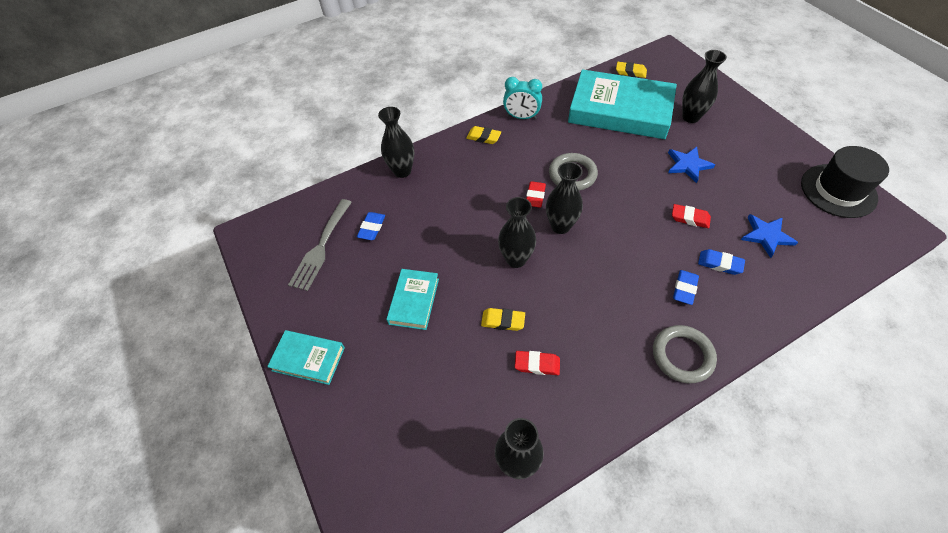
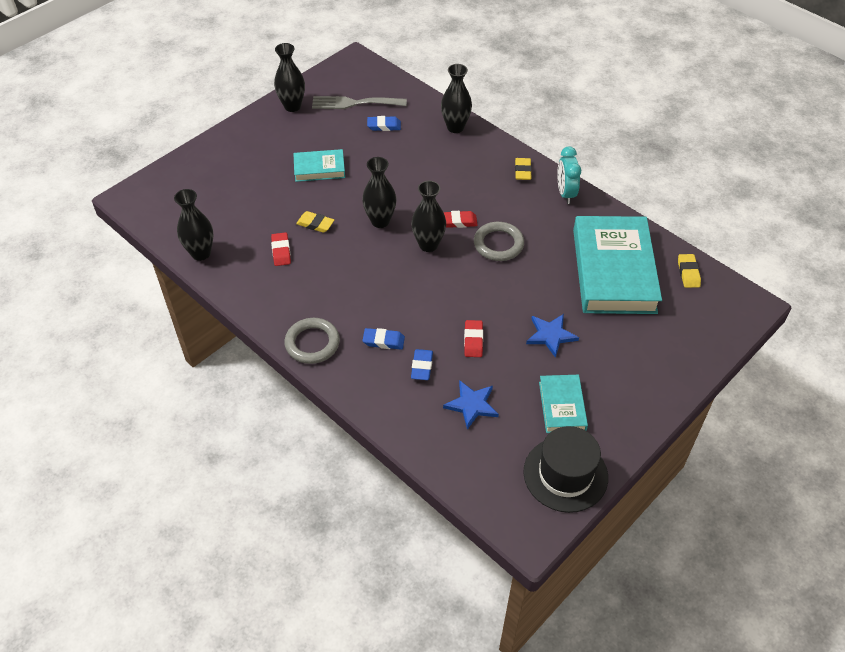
camera: 70 degrees right, 5 degrees down
(308, 359) = (255, 126): turquoise book -> turquoise book (562, 406)
(503, 321) = (315, 224): yellow eraser -> yellow eraser turned 60 degrees counterclockwise
(690, 117) = (632, 334): black vase -> black vase (292, 106)

